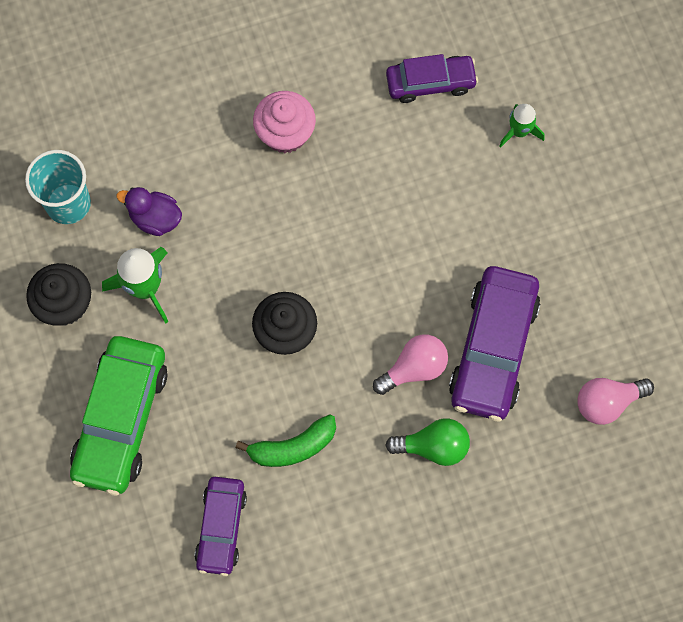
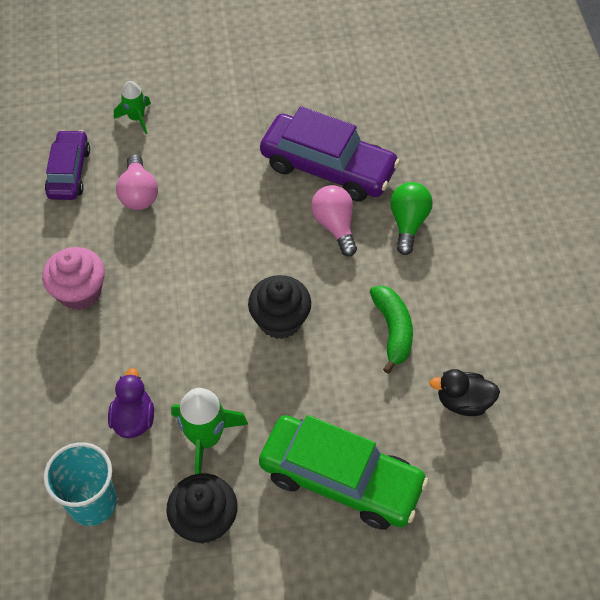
camera: 80 degrees left, 15 degrees down
(155, 218) = (134, 419): purple duck -> purple duck turned 150 degrees clockwise
(221, 527) = (463, 402): purple car -> black duck
(607, 402) = (388, 101): pink light bulb -> pink light bulb (139, 194)

